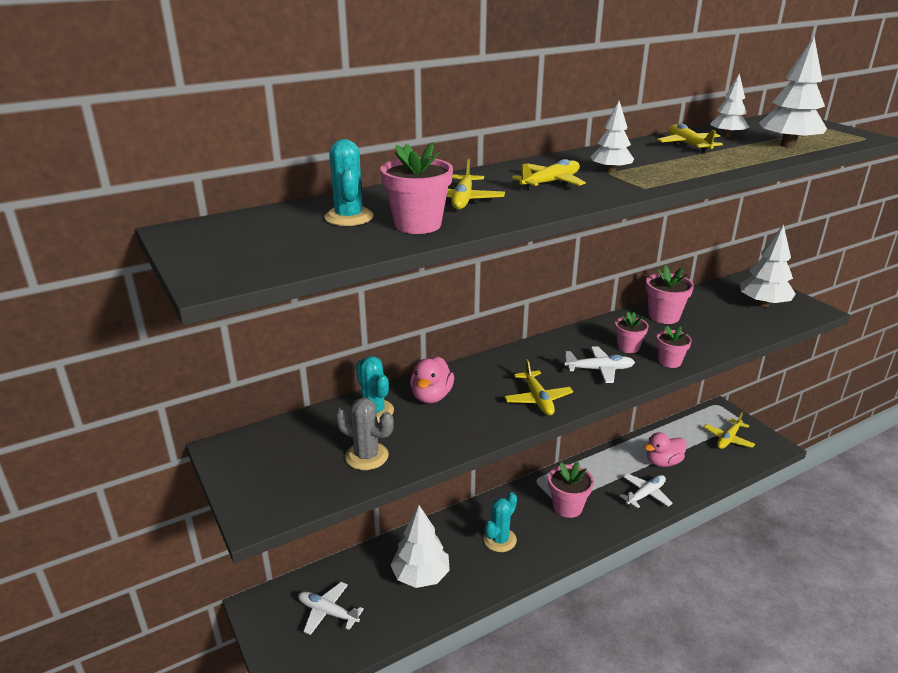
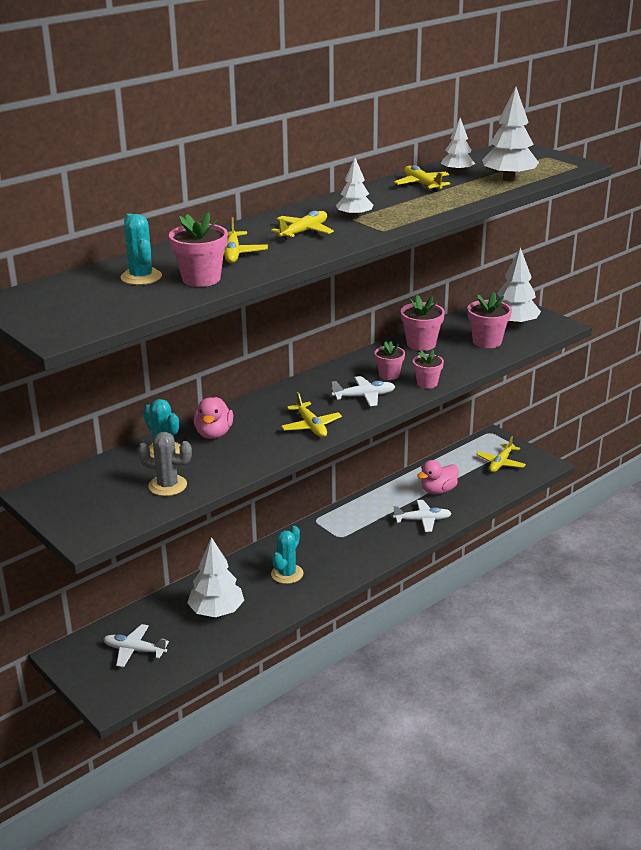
camera: 10 degrees left, 0 degrees up
(567, 507) = (349, 539): pink flower pot -> pink flower pot (487, 341)
(645, 494) = (423, 520): white plane -> white plane turned 45 degrees clockwise

